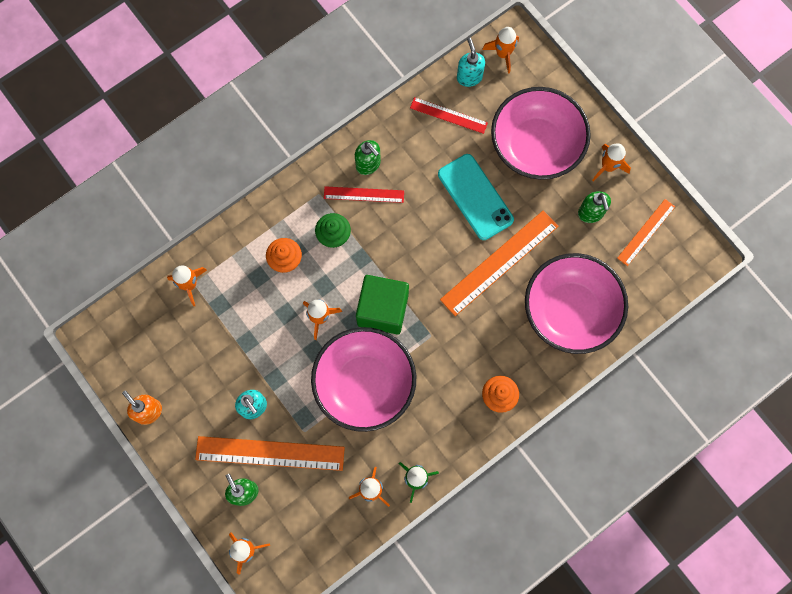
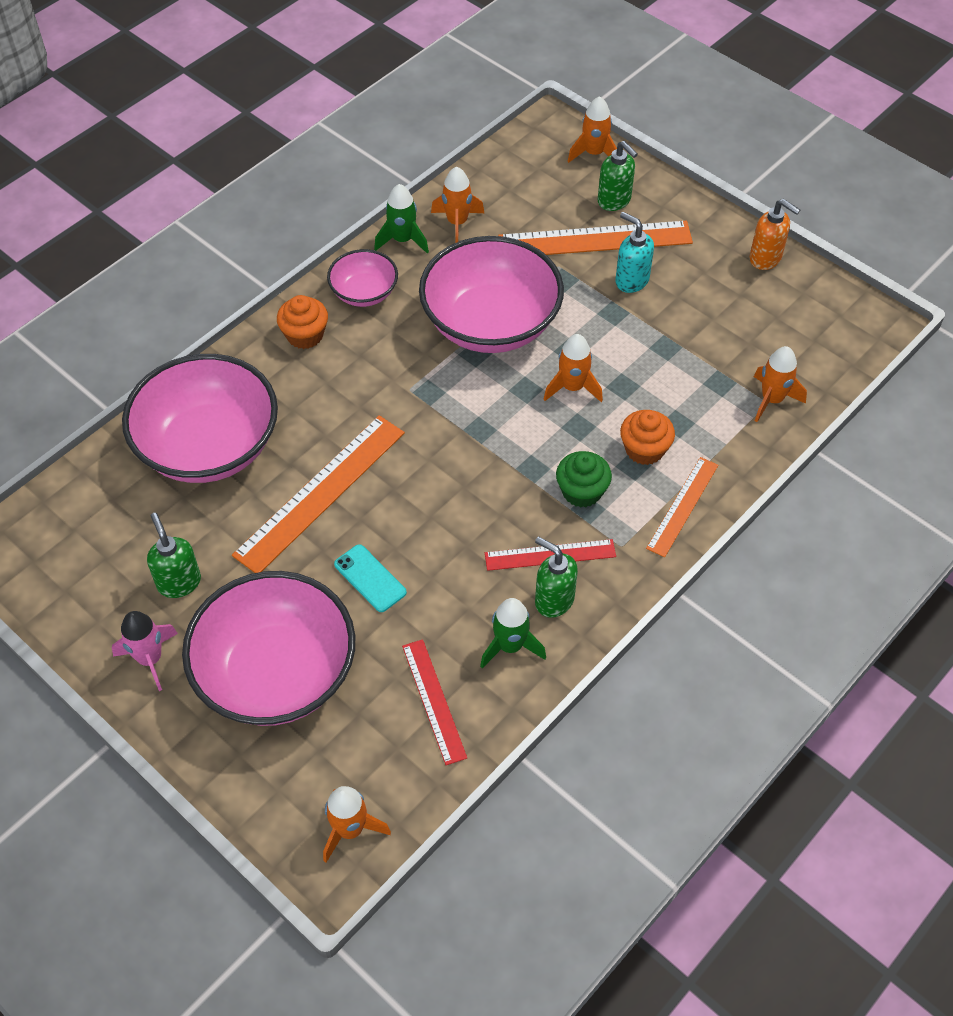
camera: 170 degrees right, 20 degrees down
(383, 310) = (485, 409): green cube -> none
(399, 140) = (510, 646): none -> green rocket
(448, 115) = (434, 701): red ruler -> red ruler turned 60 degrees clockwise
(451, 430) = (364, 292): none -> pink bowl
(469, 77) = (407, 775): turquoise soap dispenser -> none
(475, 197) = (370, 578): turquoise phone -> turquoise phone, size x0.54
(608, 166) = (150, 659): orange rocket -> pink rocket
(646, 232) = (89, 569): orange ruler -> orange ruler (683, 506)

